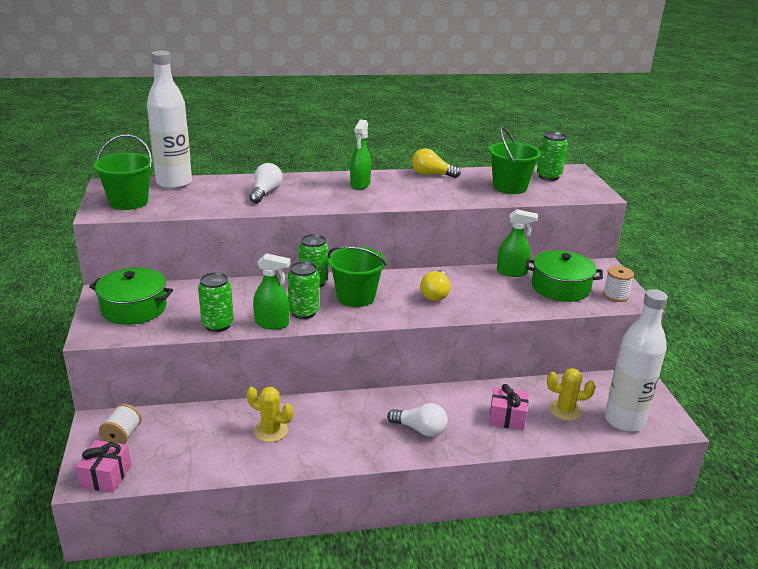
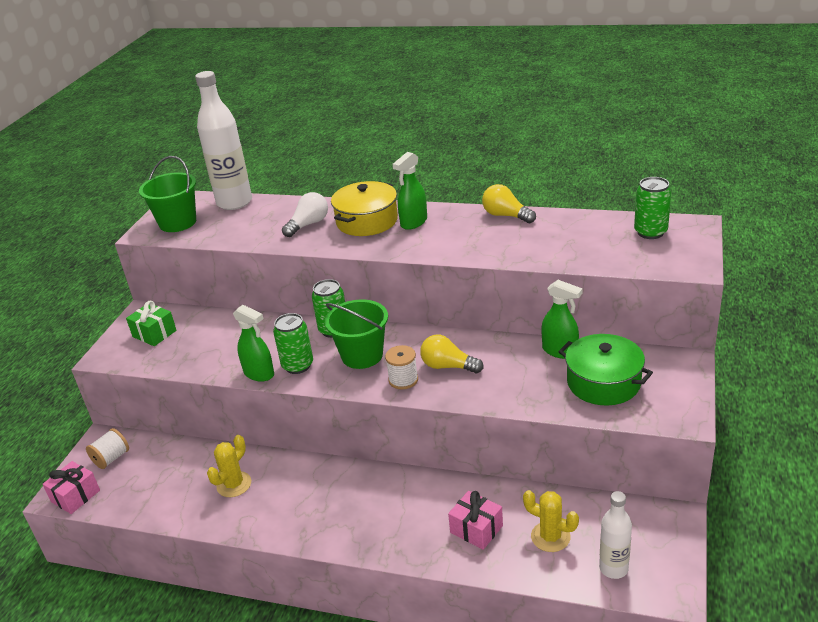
camera: 30 degrees right, 5 degrees up
(134, 308) = (154, 333): green pot -> green gift
(217, 325) = (210, 366): green can -> none
(271, 431) = (234, 484): yellow cactus -> yellow cactus turned 75 degrees clockwise
(318, 187) = (367, 221): none -> yellow pot
(420, 429) = (374, 519): white light bulb -> none
(435, 294) = (448, 366): yellow light bulb -> yellow light bulb turned 75 degrees clockwise
(510, 187) = (585, 243): green bucket -> none
(615, 295) = (666, 406): white spool -> white spool (403, 380)
(624, 420) = (613, 568): white bottle -> white bottle, size x0.57

